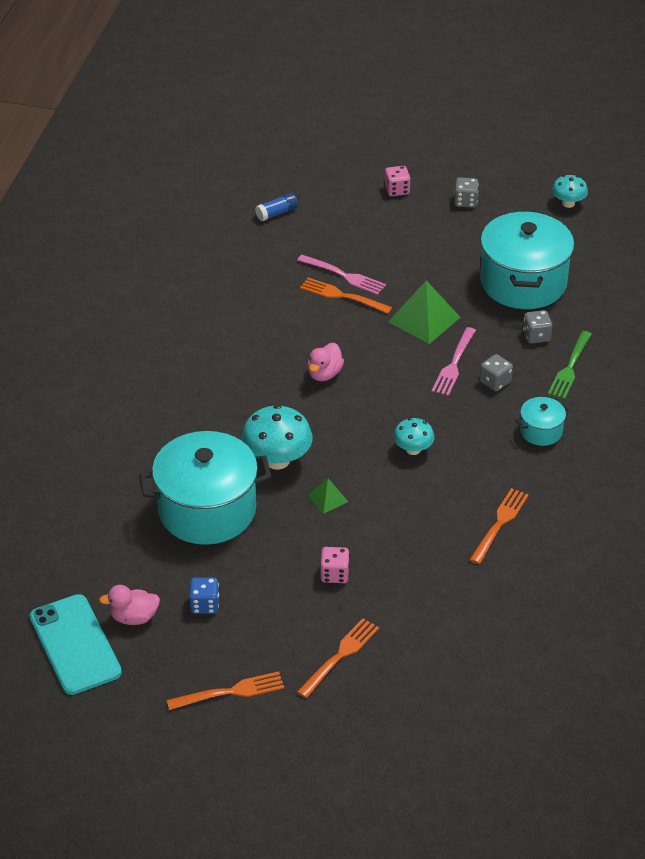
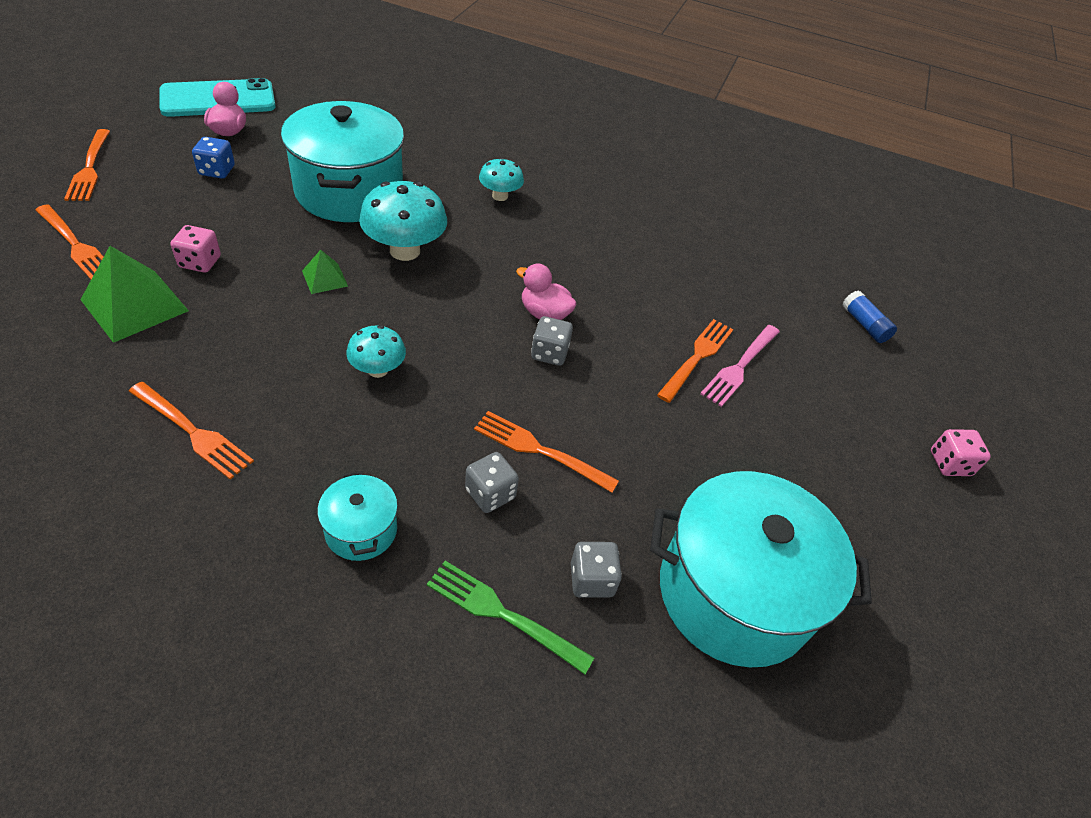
camera: 90 degrees right, 5 degrees up
(424, 319) = (644, 435): green pyramid -> green pyramid (135, 305)
(454, 364) = (540, 450): pink fork -> orange fork
(465, 201) = (944, 553): grey dice -> grey dice (549, 353)
(568, 203) = (983, 736): turquoise mushroom -> turquoise mushroom (500, 196)

